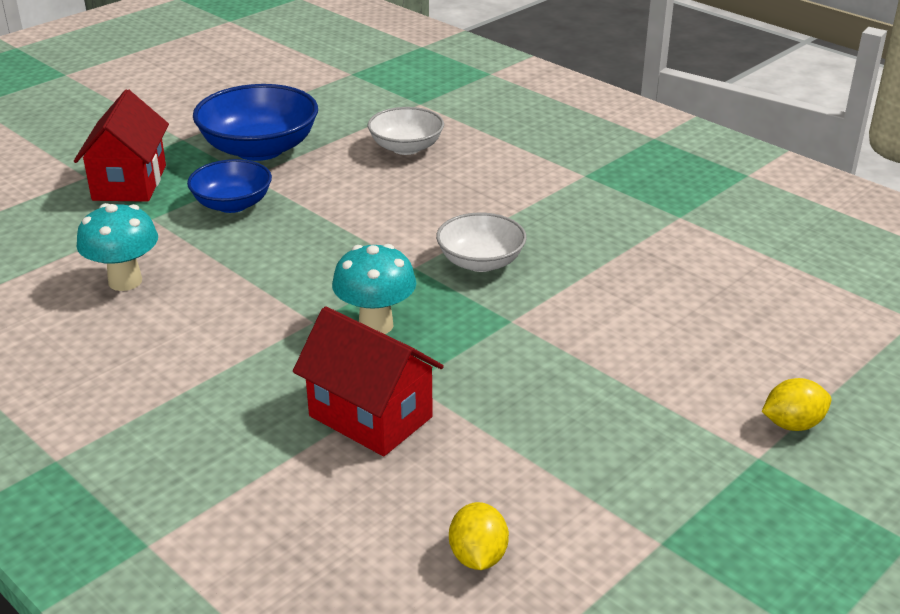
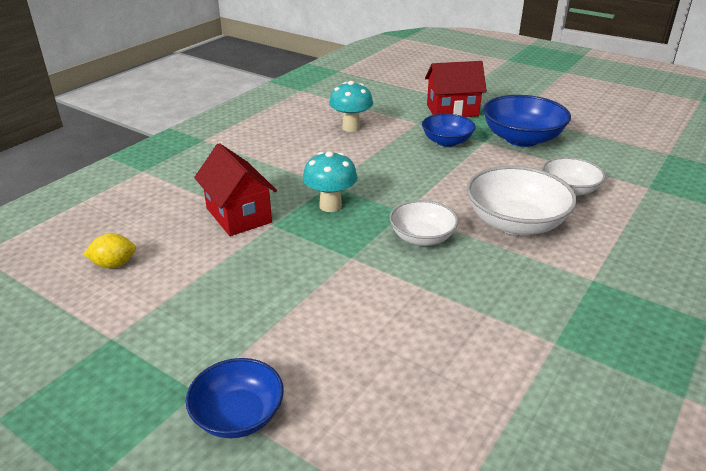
camera: 80 degrees right, 0 degrees up
(370, 416) = (238, 215): red house -> red house turned 60 degrees counterclockwise
(467, 195) = (515, 223): none -> white bowl
(792, 424) = (238, 415): yellow lemon -> blue bowl

